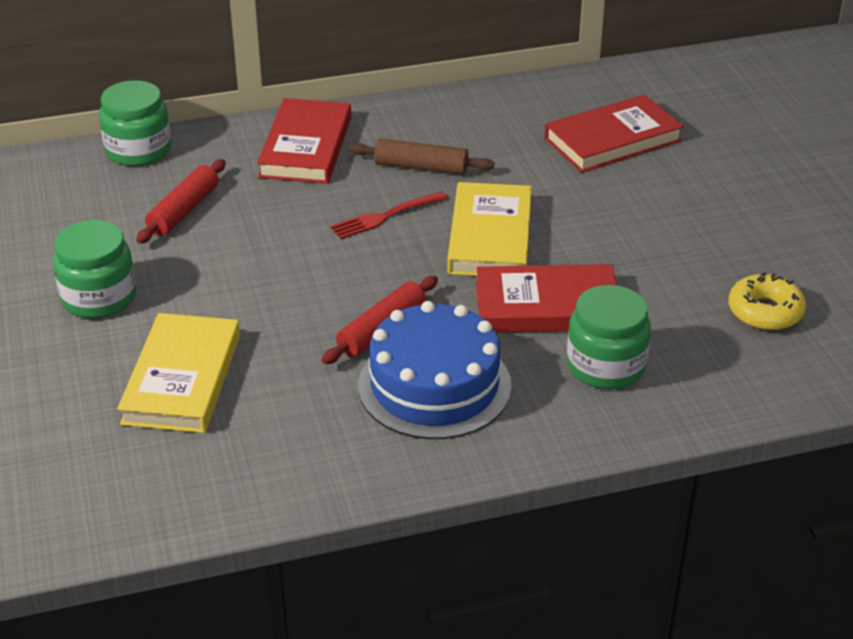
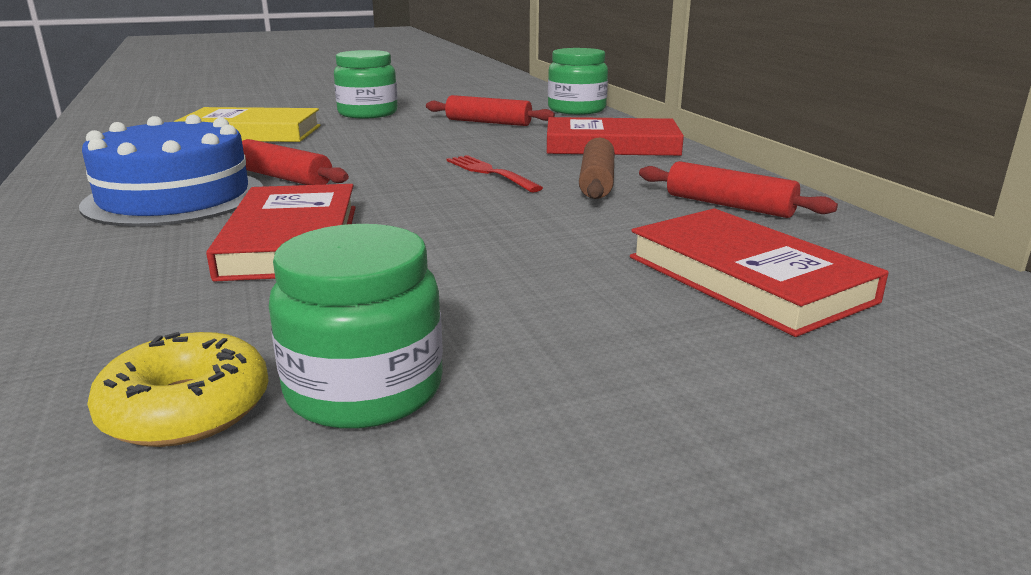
camera: 85 degrees right, 15 degrees down
(485, 121) = (729, 205): none -> red rolling pin
(490, 237) = (452, 212): yellow book -> none
(606, 366) = (137, 272): green jar -> green jar (364, 389)

